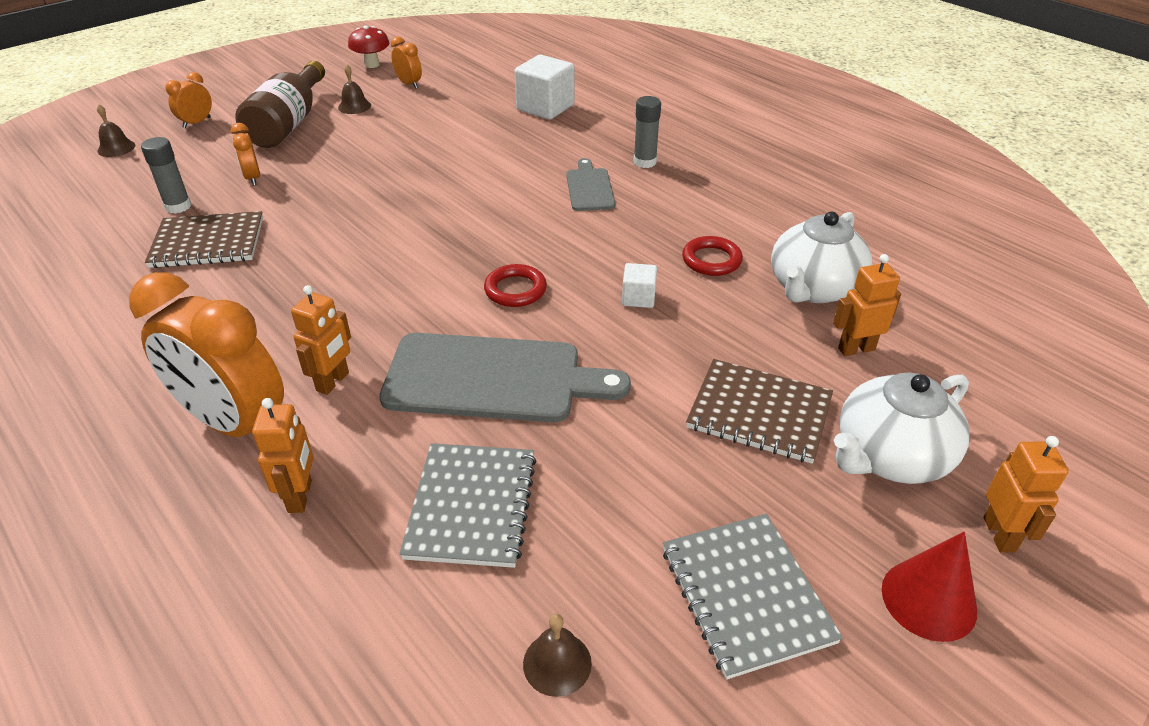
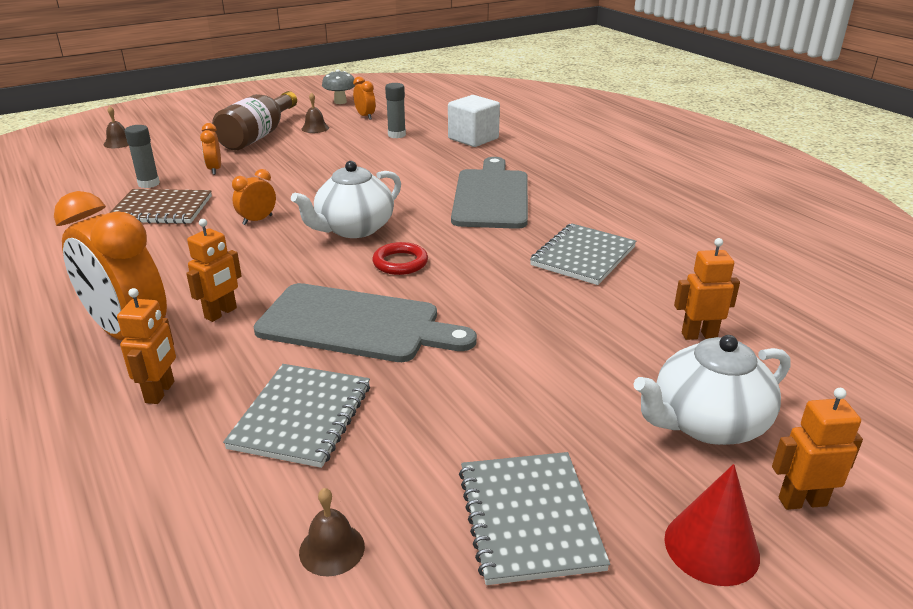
camera: 10 degrees right, 10 degrees down
(197, 123) = (187, 131): orange clock -> orange clock (257, 220)
(372, 64) = (340, 102): red mushroom -> grey mushroom
(589, 188) = (491, 196): grey cutting board -> grey cutting board, size x1.91
(638, 298) = (507, 278): white cube -> none
(645, 162) = (546, 182): grey glue stick -> grey glue stick (396, 135)
(711, 260) = (583, 256): red ring -> grey notebook
(759, 413) = (589, 375): brown notebook -> none
(813, 288) = (672, 285): white teapot -> white teapot (353, 229)
(1000, 534) = (802, 501): orange robot -> orange robot turned 105 degrees counterclockwise

